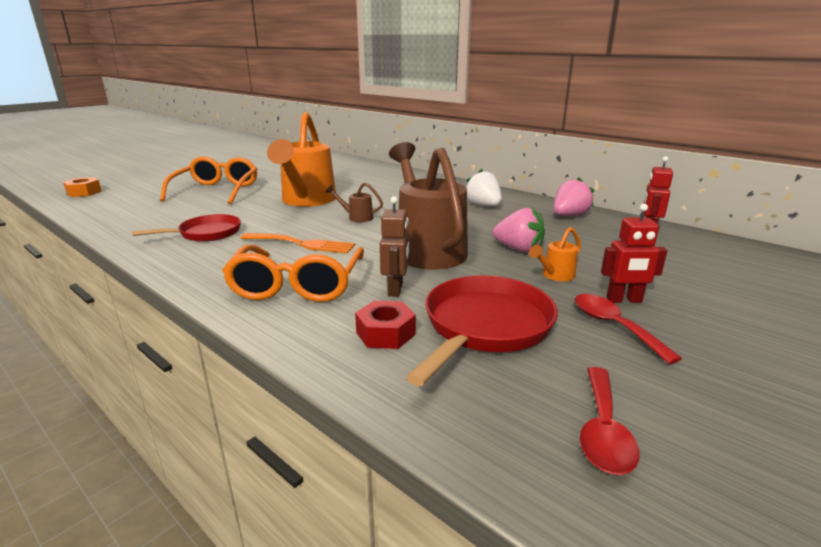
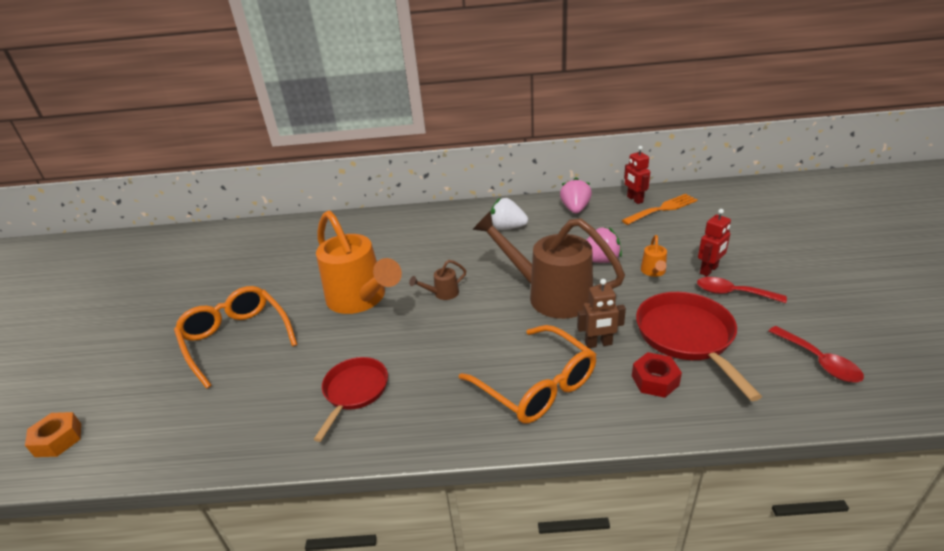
camera: 40 degrees left, 10 degrees up
(302, 244) = (459, 347): orange fork -> orange fork (662, 209)
(396, 289) = (598, 344): brown robot -> brown robot turned 120 degrees clockwise

